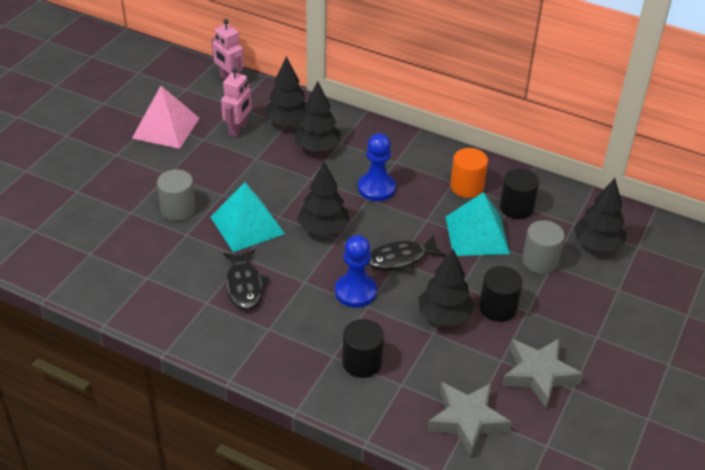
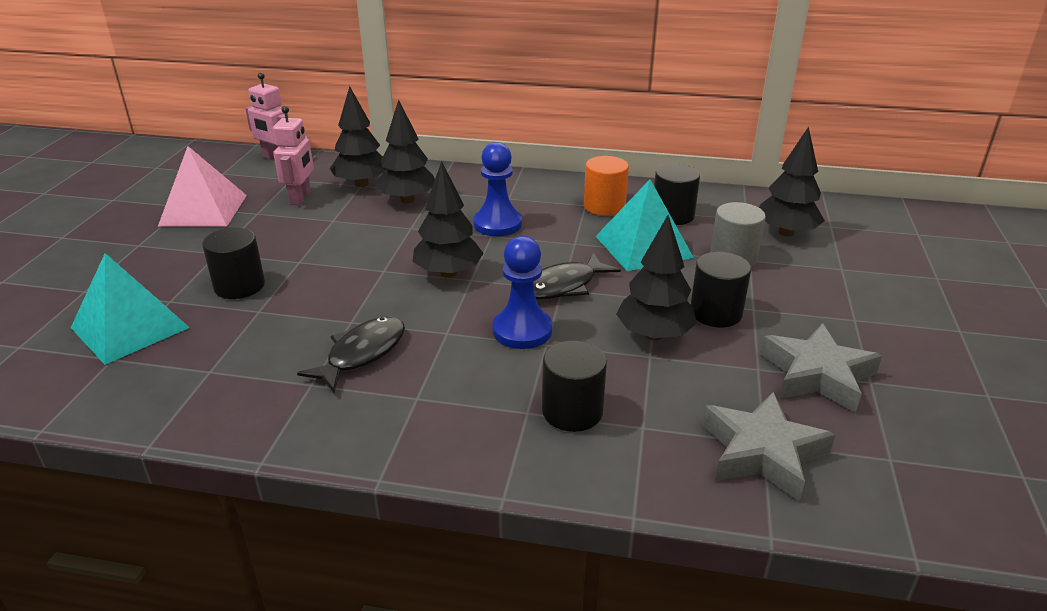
camera: 15 degrees left, 10 degrees down
(178, 209) = (239, 286): grey cylinder -> black cylinder
(244, 286) = (362, 353): black fish -> black fish turned 120 degrees counterclockwise
(247, 225) = (343, 286): turquoise pyramid -> turquoise pyramid (130, 327)

